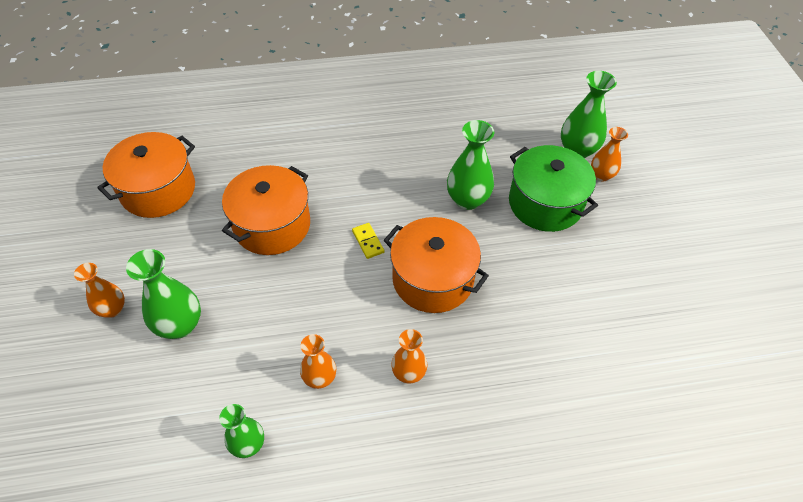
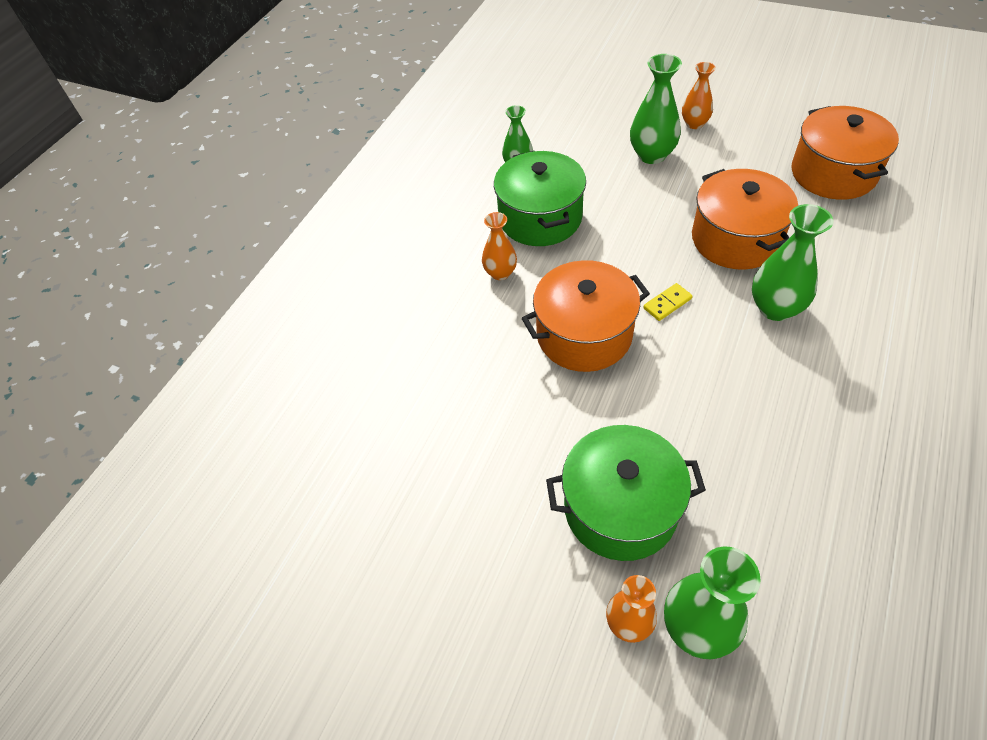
camera: 130 degrees right, 0 degrees up
(320, 378) = (540, 218): orange vase -> green pot
(368, 242) = (667, 303): yellow domino -> yellow domino turned 45 degrees counterclockwise
(467, 200) = (676, 424): green vase -> green vase (775, 308)

